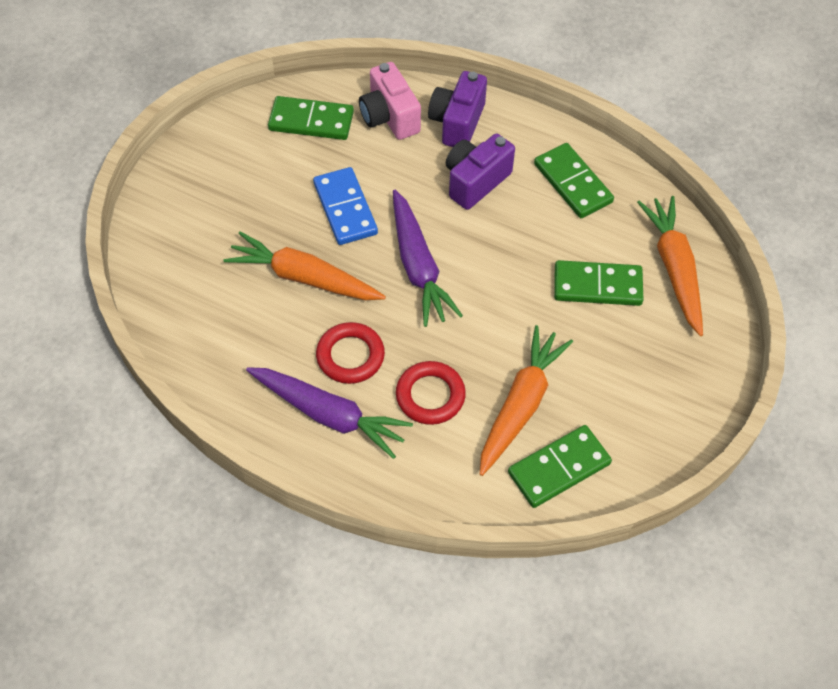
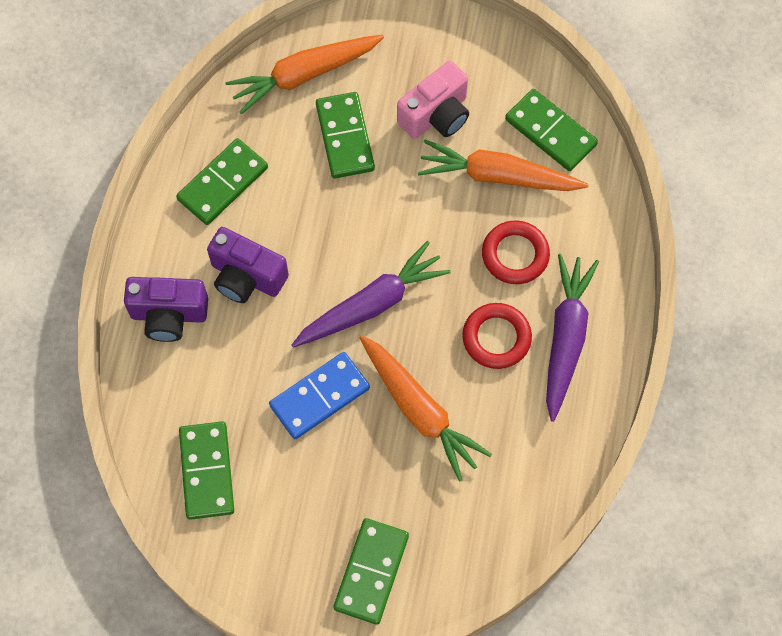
camera: 105 degrees left, 10 degrees up
(180, 209) = (371, 572): none -> green domino
(304, 277) = (419, 410): orange carrot -> orange carrot turned 45 degrees counterclockwise
(389, 117) = (178, 388): pink camera -> pink camera (436, 115)

